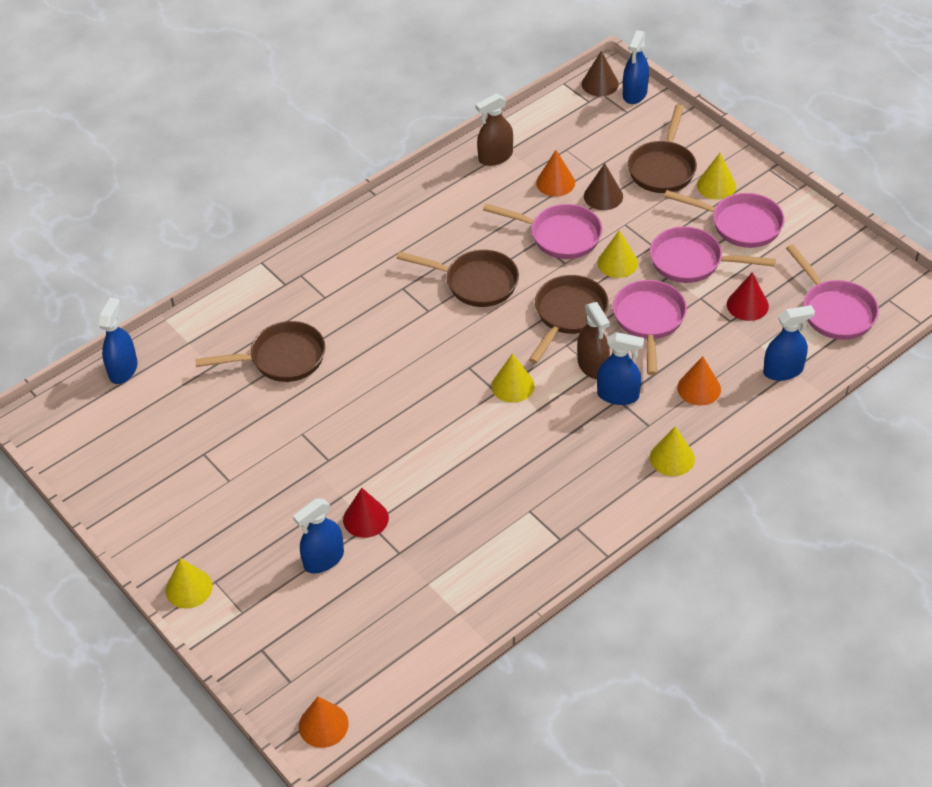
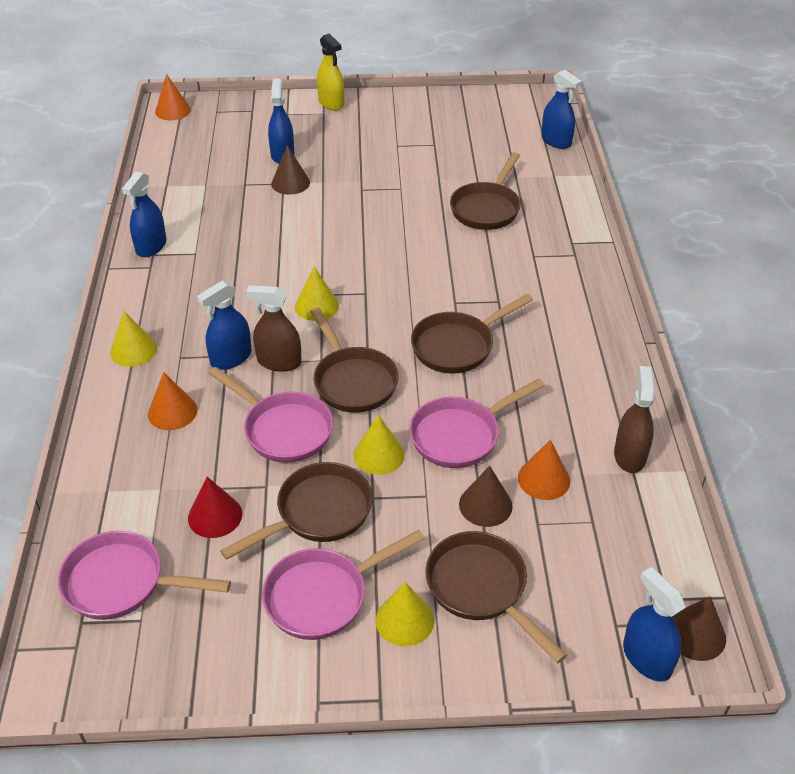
camera: 125 degrees right, 5 degrees down
(189, 588) = (331, 103): yellow cone -> yellow spray bottle
(365, 518) = (290, 183): red cone -> brown cone
(692, 262) = (318, 513): pink pan -> brown pan
(783, 370) = (114, 483): blue spray bottle -> blue spray bottle (151, 246)

